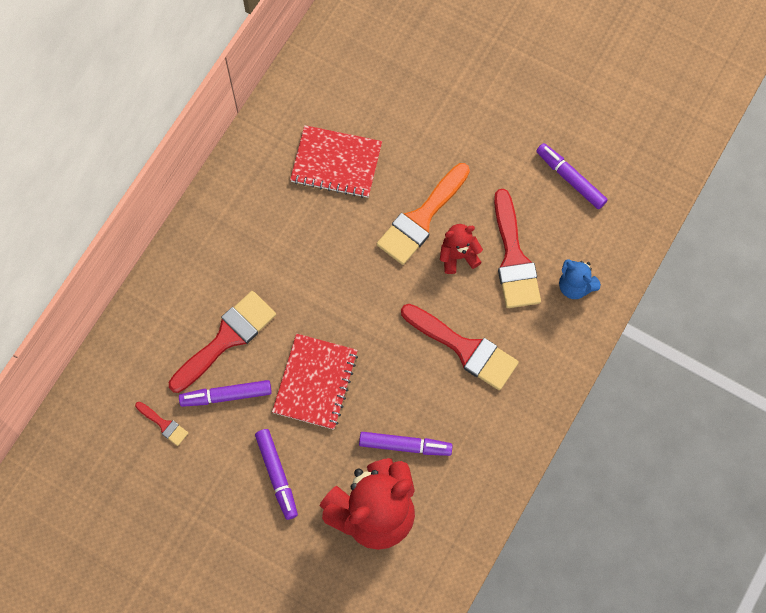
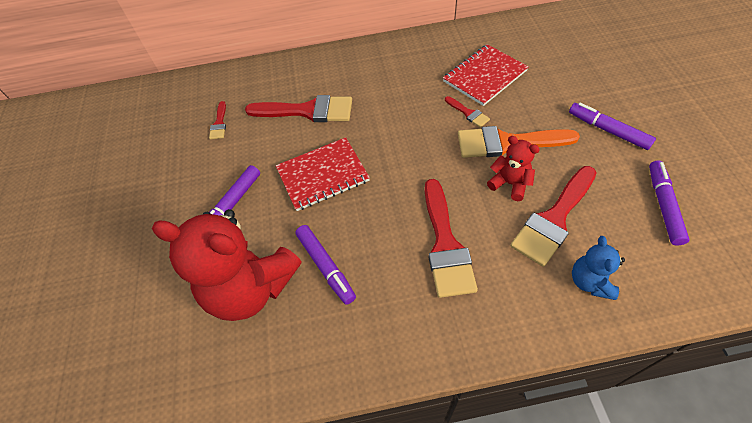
camera: 55 degrees right, 15 degrees down
(226, 395) = (267, 137): purple marker -> purple marker (608, 130)
(336, 163) = (484, 76): red notebook -> red notebook turned 75 degrees clockwise
(363, 216) = (468, 113): none -> red brush

